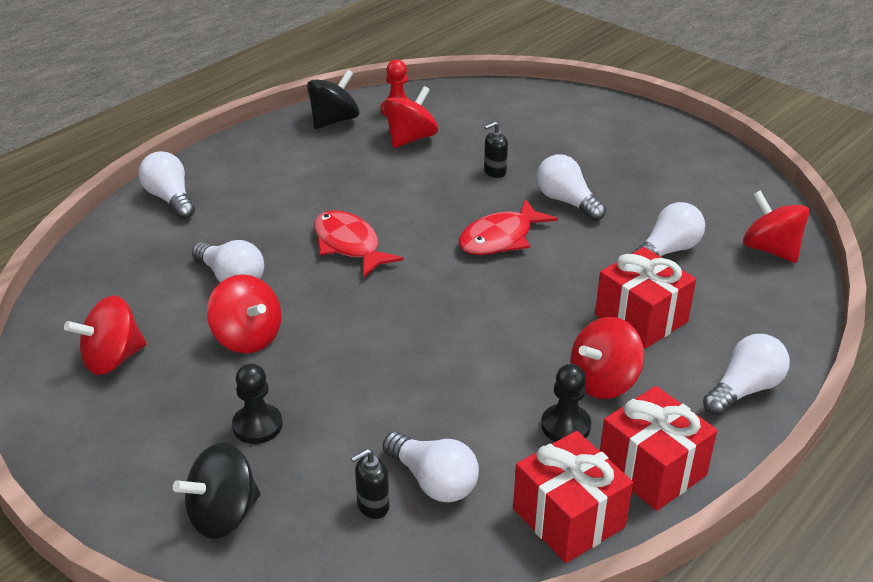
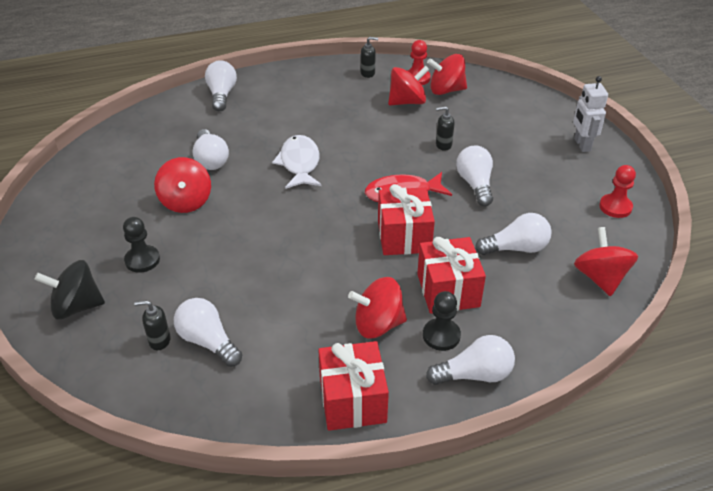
camera: 30 degrees right, 5 degrees up
(113, 359) = (104, 186): red spinning top -> red spinning top (446, 90)
(334, 120) = (368, 73): black spinning top -> black soap dispenser
(349, 245) = (299, 163): red fish -> white fish
(433, 481) = (208, 341): white light bulb -> white light bulb turned 150 degrees clockwise
(565, 426) = (323, 343): black pawn -> black pawn (441, 335)
(568, 518) = (267, 406): red gift -> red gift (404, 236)
(634, 127) = (582, 145): none -> white robot
(721, 177) = (615, 207): none -> red pawn

